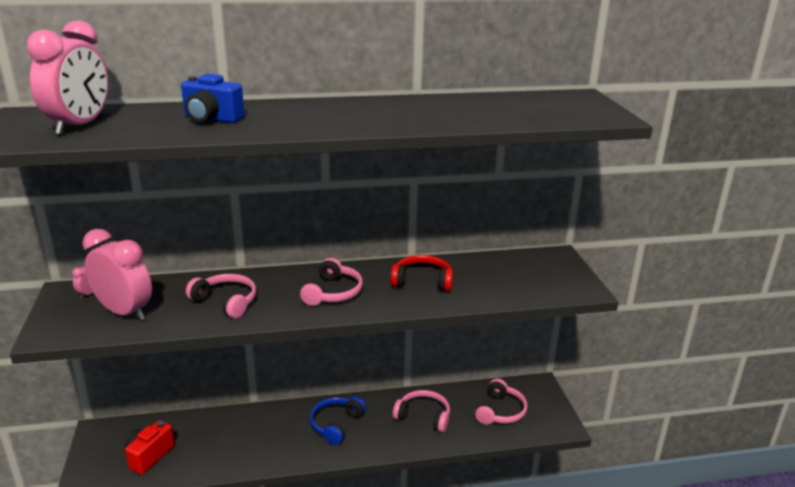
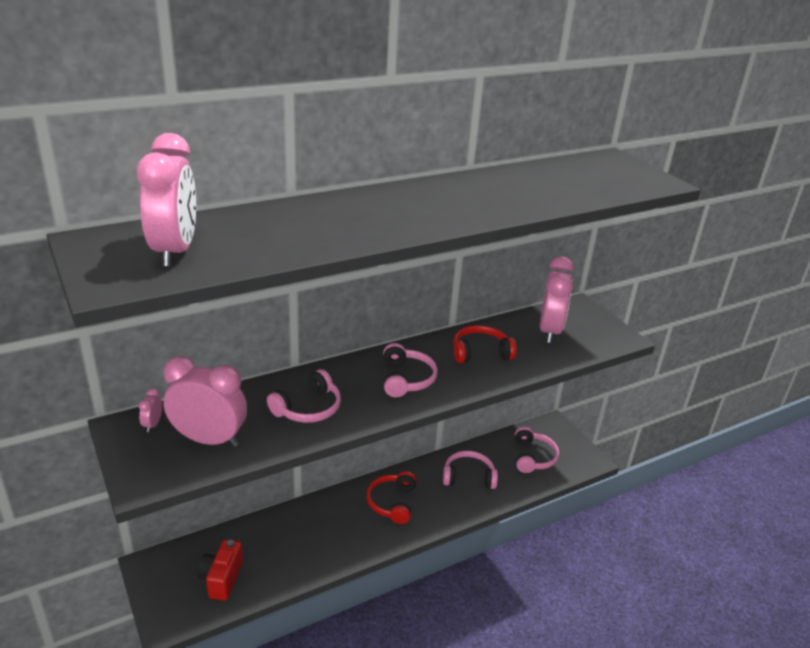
camera: 20 degrees left, 5 degrees up
(211, 119) = (307, 225): blue camera -> none
(226, 302) = (308, 408): pink headphones -> pink headphones turned 120 degrees clockwise
(336, 424) = (392, 502): blue headphones -> red headphones
(508, 273) = (549, 331): none -> pink clock

